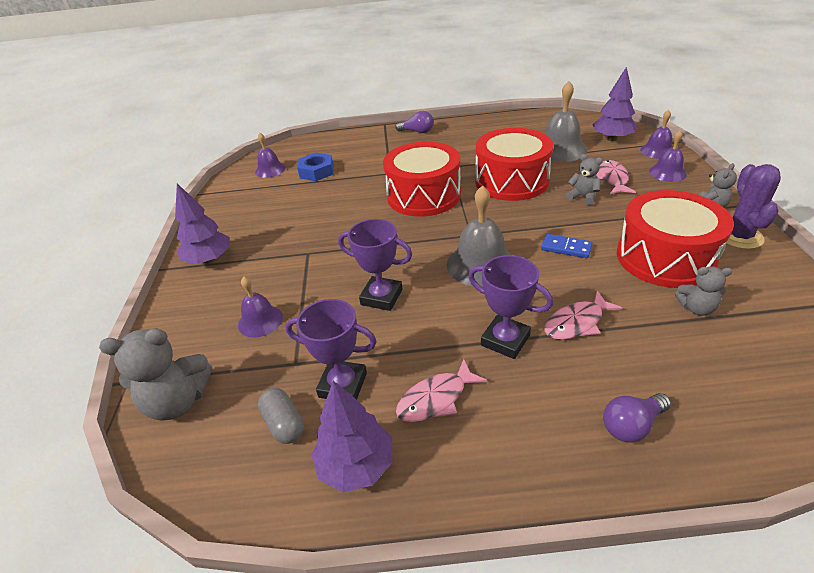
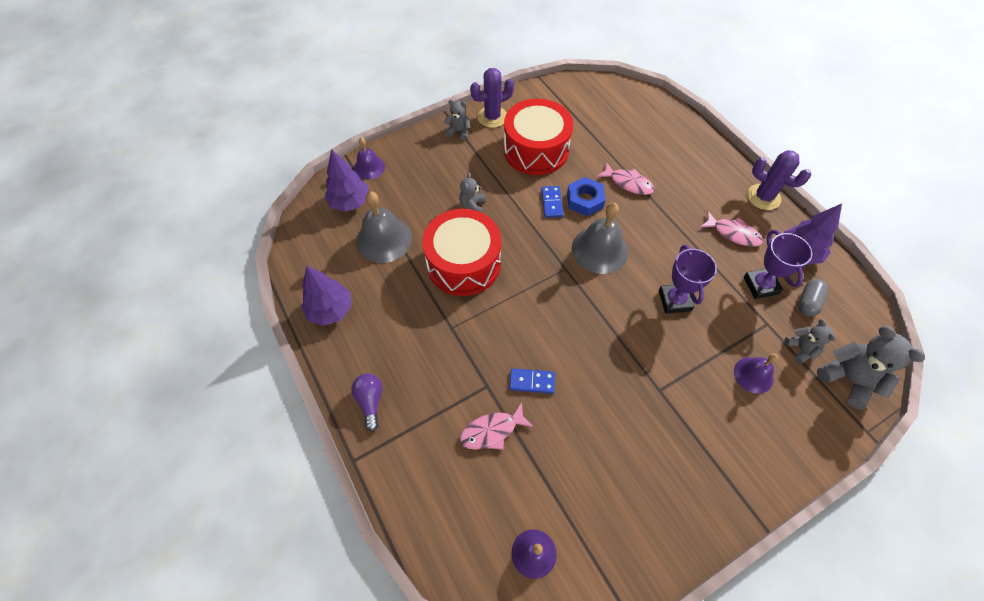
camera: 120 degrees left, 20 degrees up
(209, 260) = (724, 484): purple tree -> purple tree (330, 310)
(316, 171) = (514, 480): blue nut -> blue nut (585, 200)
(375, 192) = (532, 382): none -> blue domino
(423, 196) = (520, 330): red drum -> none
(484, 485) = (763, 197): none -> purple cactus
(505, 340) = (666, 214): purple trophy -> none
(612, 179) = (433, 191): pink fish -> pink fish (492, 431)
(631, 425) = (687, 150): purple light bulb -> none
(667, 173) = (410, 158): purple bell -> none
(696, 308) = (581, 133): grey teddy bear -> grey teddy bear (801, 349)

